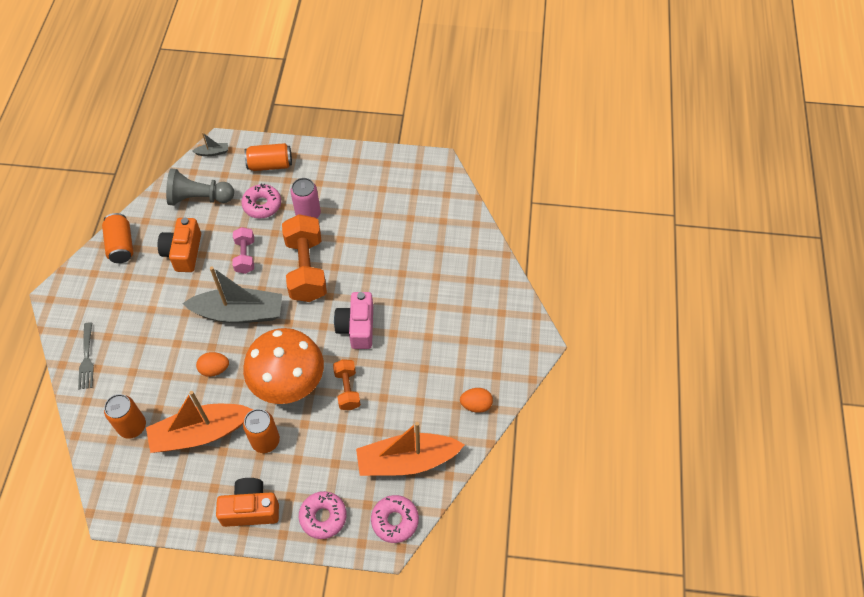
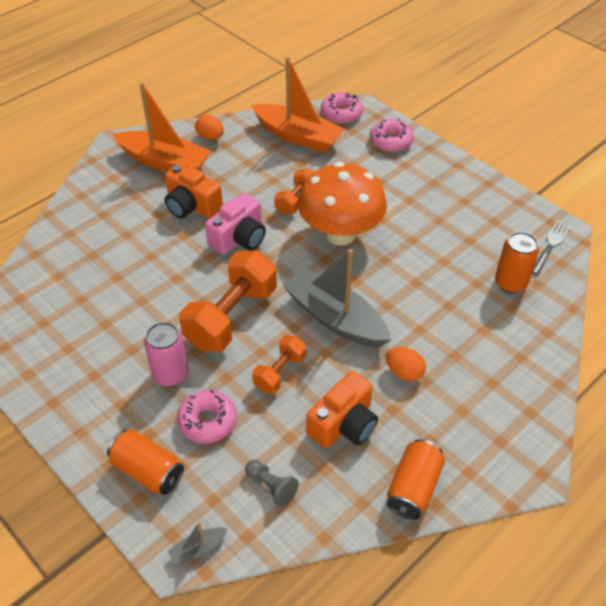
camera: 140 degrees left, 10 degrees down
(87, 359) = (527, 373): grey fork -> grey fork (551, 245)
(199, 198) = (271, 487): grey pawn -> grey pawn, size x0.55
(200, 433) = (449, 242): orange boat -> orange boat (164, 162)
(212, 152) = (198, 549): grey boat -> grey boat turned 60 degrees counterclockwise
(214, 369) = (399, 283): orange egg -> orange egg (404, 373)
(245, 256) = (280, 372): pink dumbbell -> orange dumbbell
(251, 509) = (443, 173): orange camera -> orange camera (192, 206)
(265, 441) = (396, 206): orange can -> none

